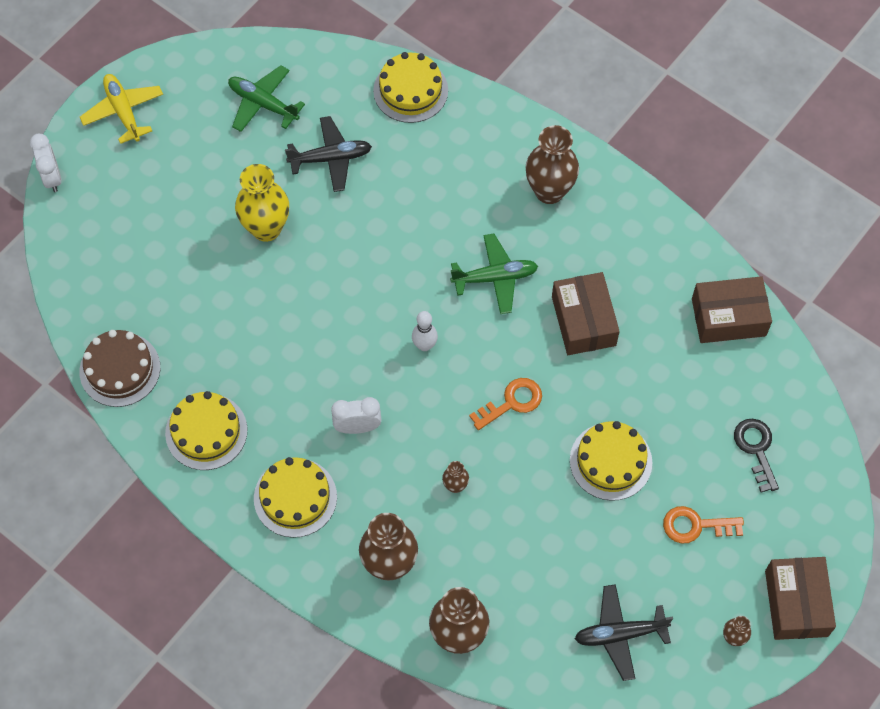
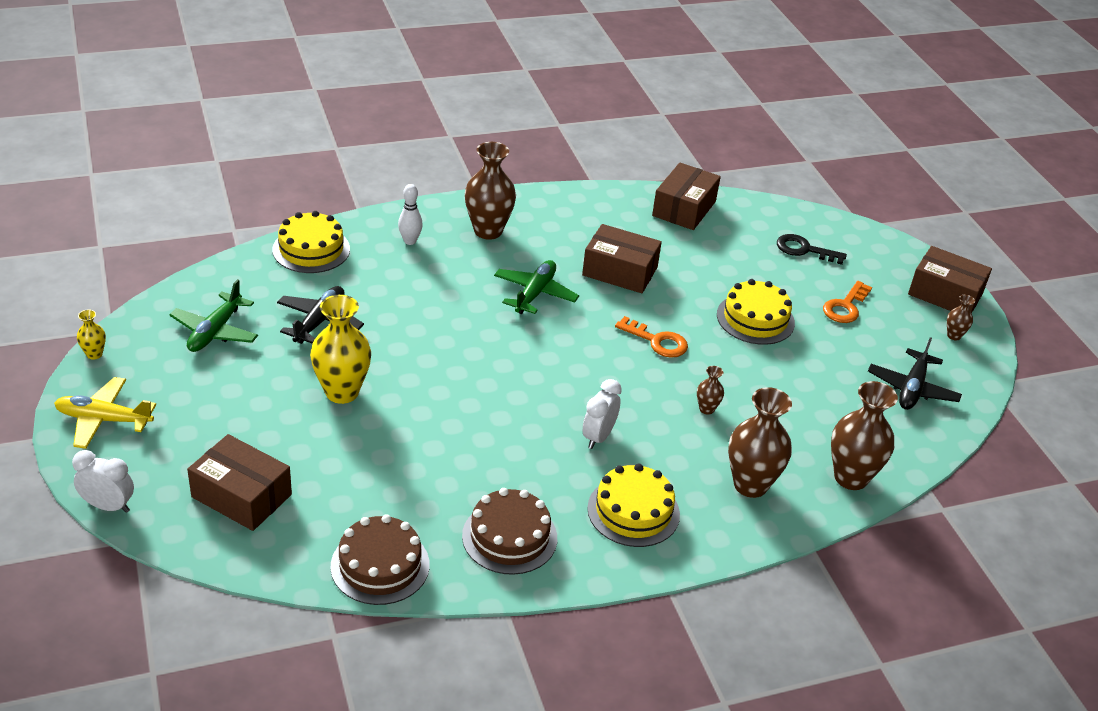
camera: 60 degrees left, 25 degrees down
(118, 244) = (241, 496): none -> brown box
(179, 54) = (94, 354): none -> yellow vase
(206, 431) = (509, 537): yellow cake -> brown cake
(263, 104) = (215, 331): green plane -> green plane turned 45 degrees counterclockwise
(424, 345) = (558, 360): white bowling pin -> white bowling pin (410, 241)
(512, 402) = (657, 341): orange key -> orange key turned 120 degrees clockwise

